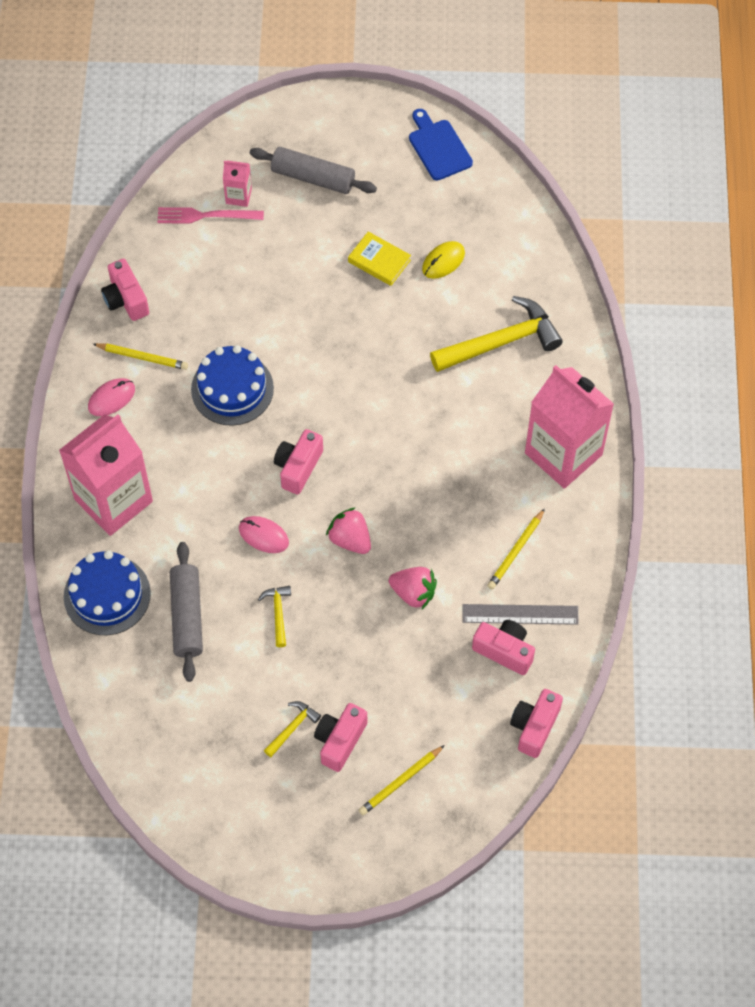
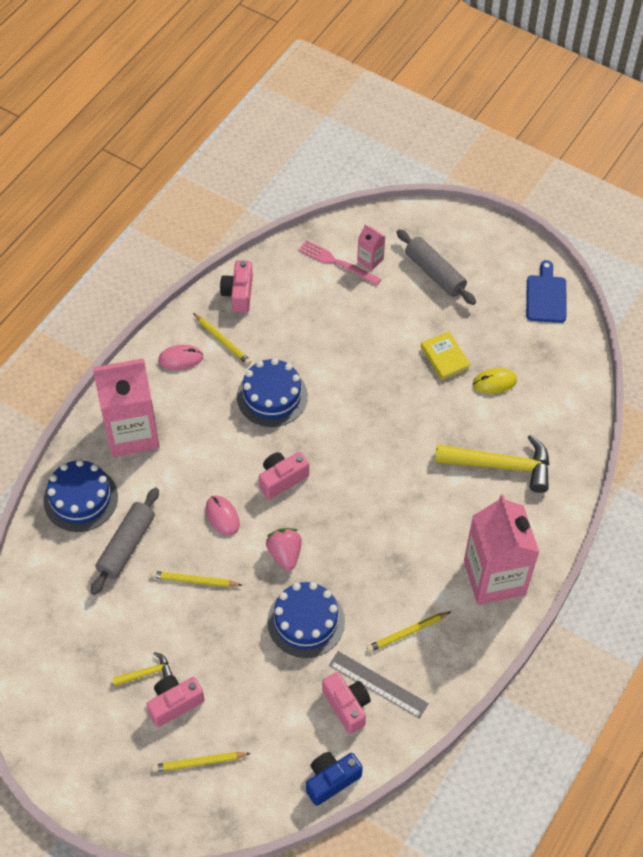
camera: 30 degrees right, 5 degrees down
(278, 613) = (194, 580): yellow hammer -> yellow pencil
(413, 593) = (306, 621): pink strawberry -> blue cake
(534, 727) = (331, 780): pink camera -> blue camera

